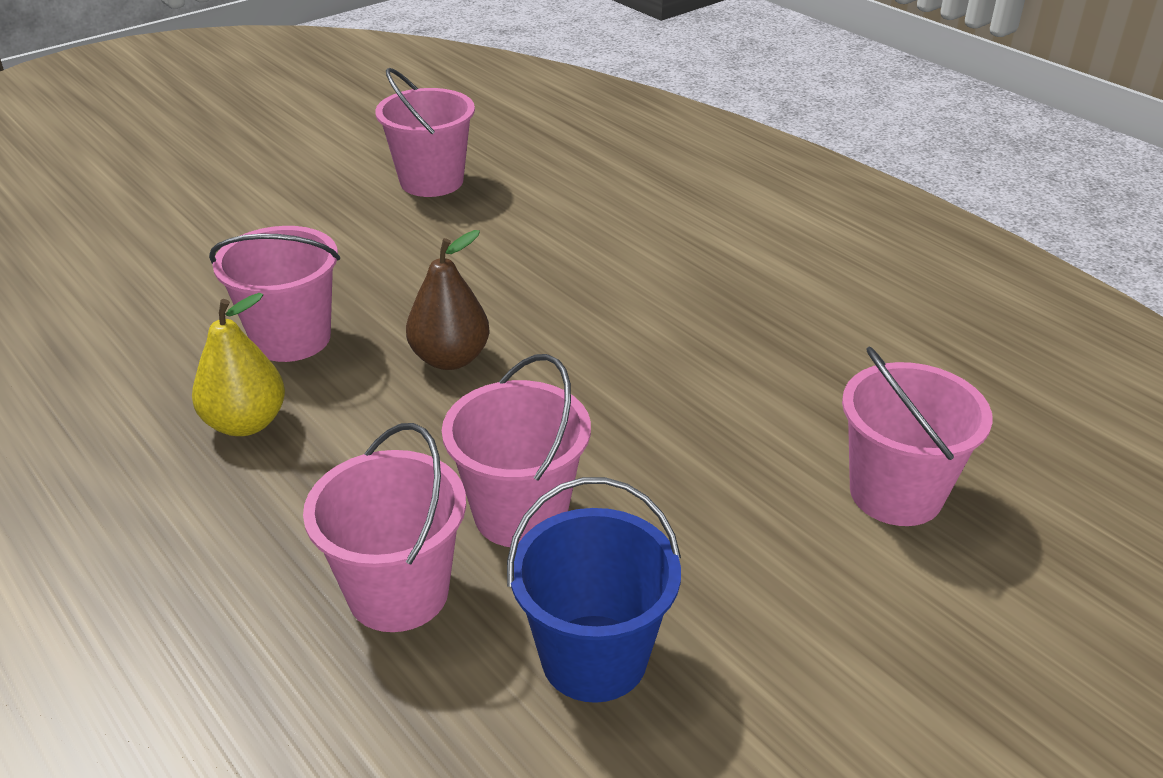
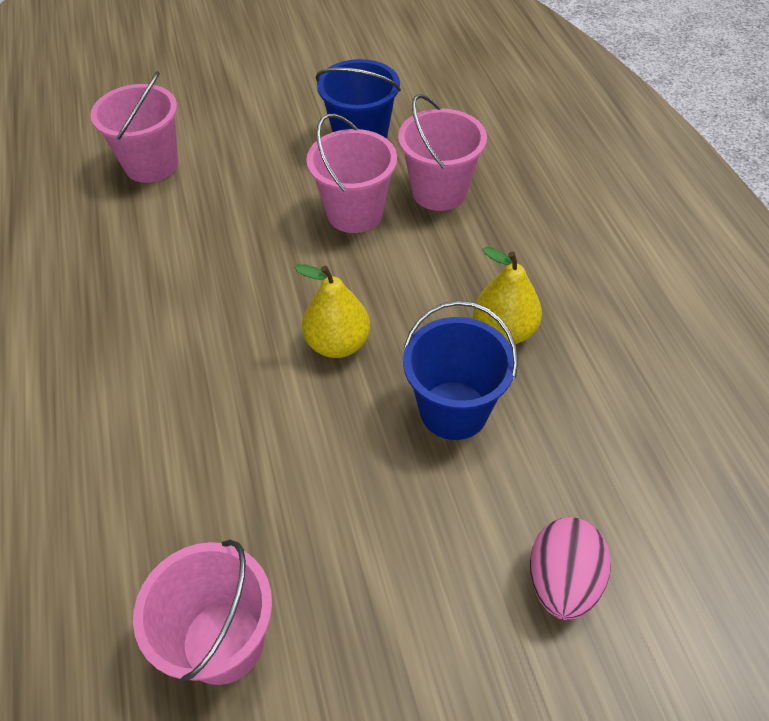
camera: 155 degrees left, 15 degrees up
(164, 261) = (562, 581): none -> pink egg
(291, 338) = (453, 410): pink bucket -> blue bucket
(450, 359) = (338, 343): brown pear -> yellow pear

